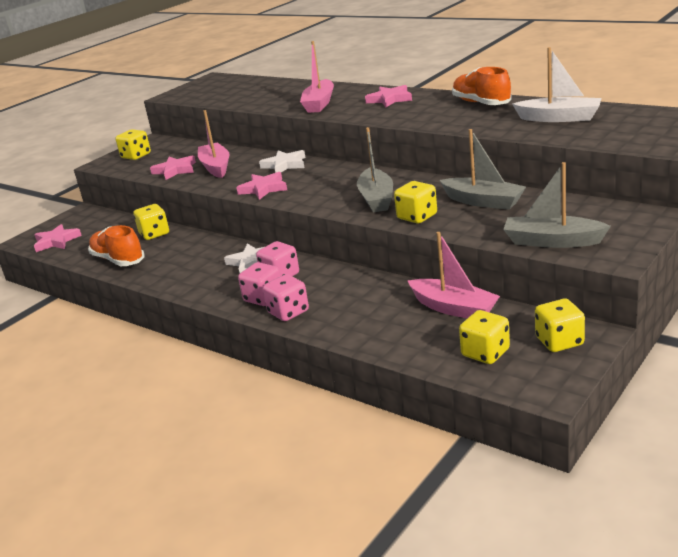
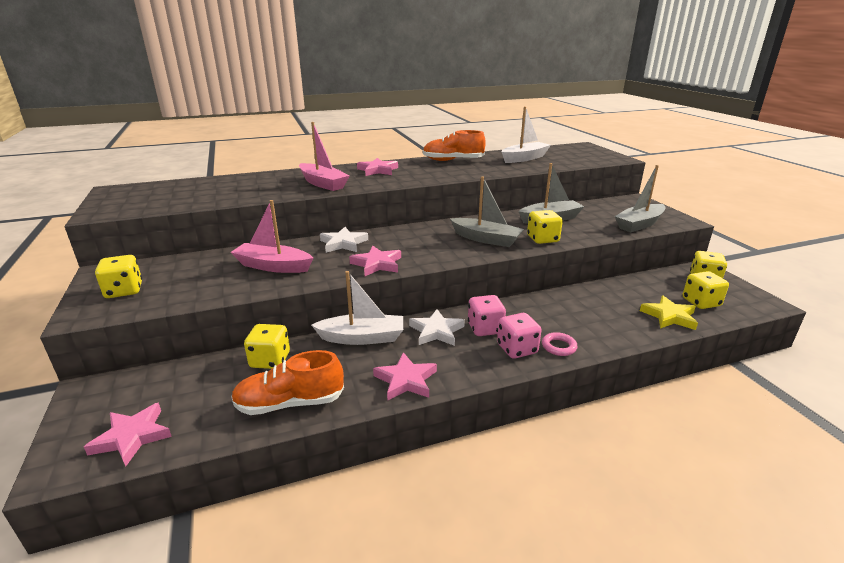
camera: 60 degrees left, 0 degrees up
(175, 170) = (228, 284): pink star -> pink star (406, 380)
(212, 244) = (362, 338): none -> white boat
(288, 312) = (559, 347): pink dice -> pink ring
(421, 344) = (669, 316): none -> yellow star
(453, 308) = (627, 290): pink boat -> none

